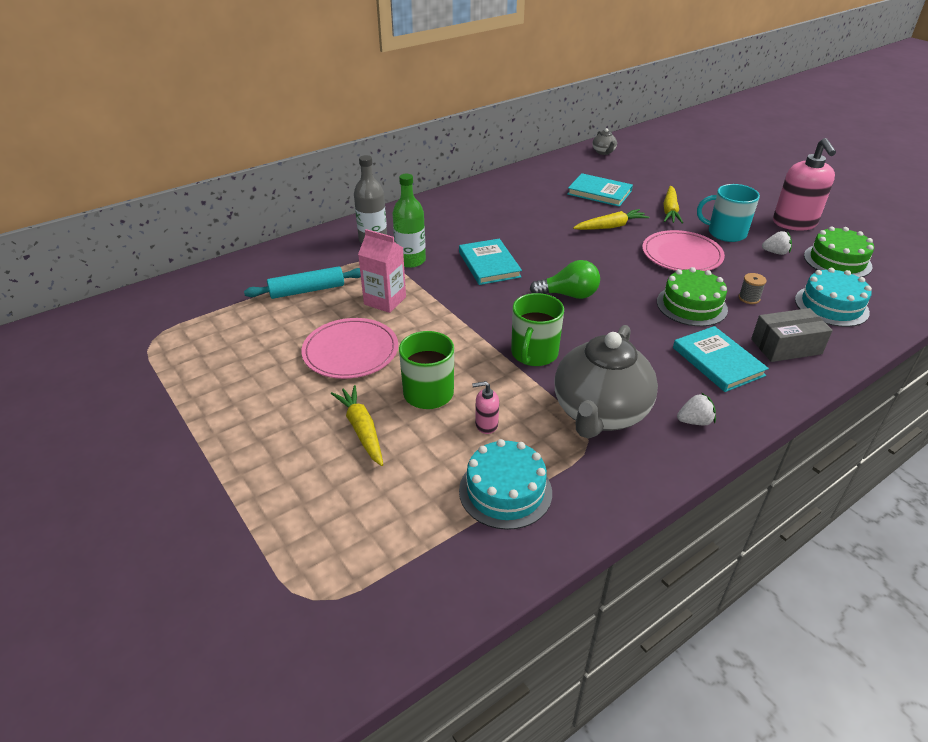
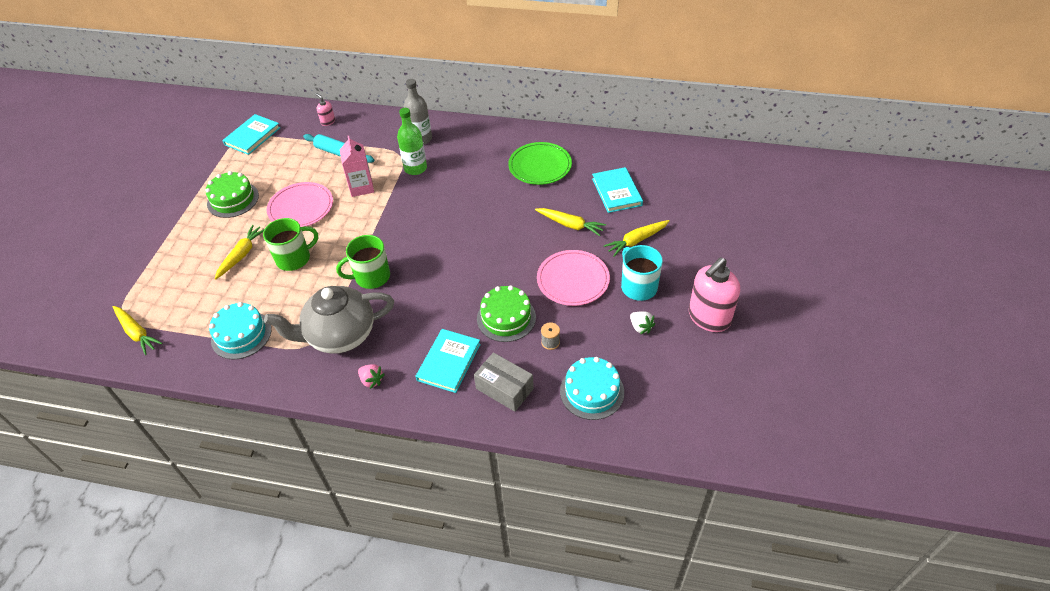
camera: 50 degrees right, 10 degrees up
(373, 597) = (137, 333): none -> yellow carrot
(486, 424) = (287, 296): pink soap dispenser -> pink soap dispenser (328, 121)
(489, 264) = (449, 201): turquoise book -> turquoise book (252, 136)
(513, 206) = (540, 166): none -> green plate
(569, 295) = (453, 255): green light bulb -> none
(603, 152) = (691, 157): grey teapot -> none
(694, 421) = (371, 380): white strawberry -> pink strawberry
(837, 261) = (672, 368): green cake -> green cake (233, 199)

